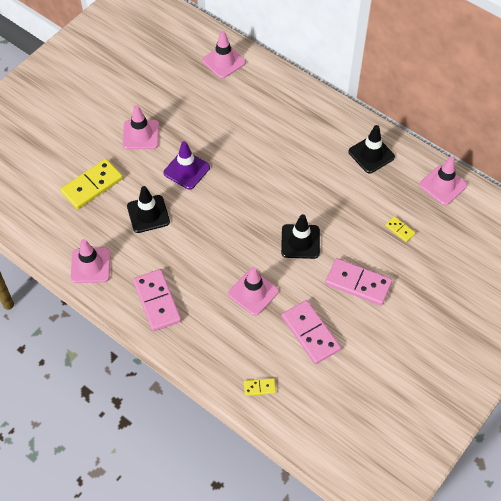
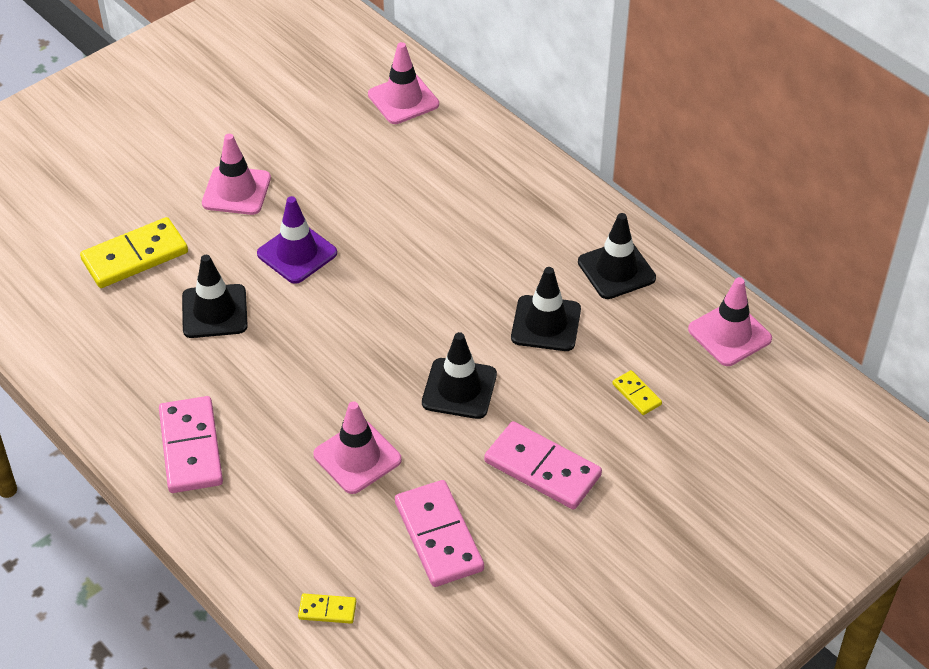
camera: 10 degrees right, 10 degrees down
(90, 265) = (97, 377): pink traffic cone -> none
(339, 194) = (546, 324): none -> black traffic cone

